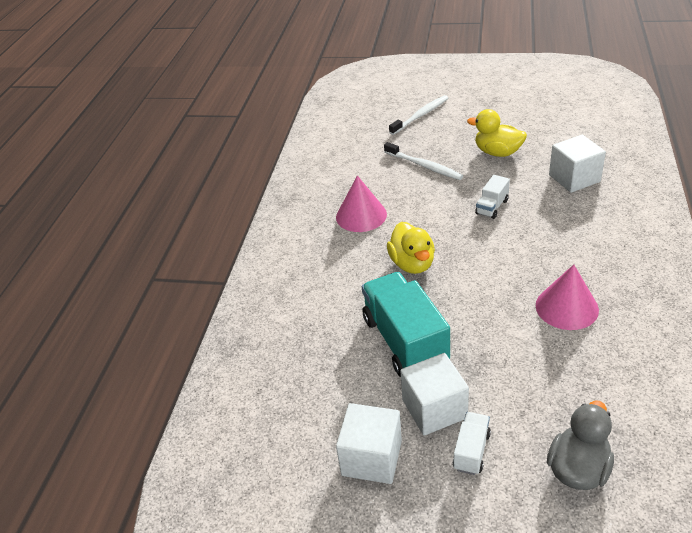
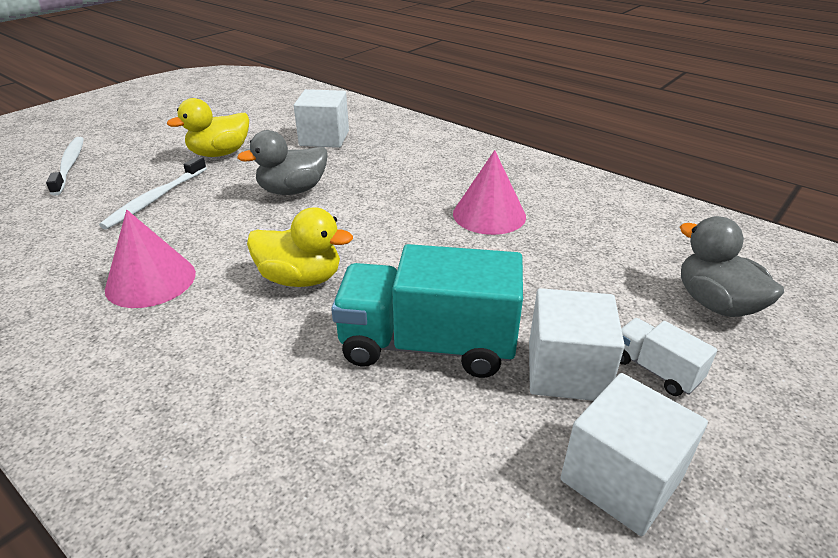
camera: 65 degrees left, 5 degrees down
(424, 166) = (155, 199): white toothbrush -> white toothbrush turned 135 degrees clockwise
(492, 207) = (292, 190): white truck -> grey duck

